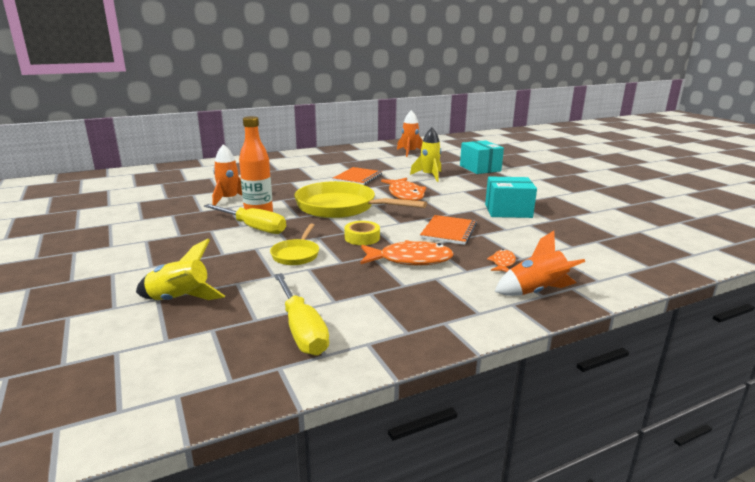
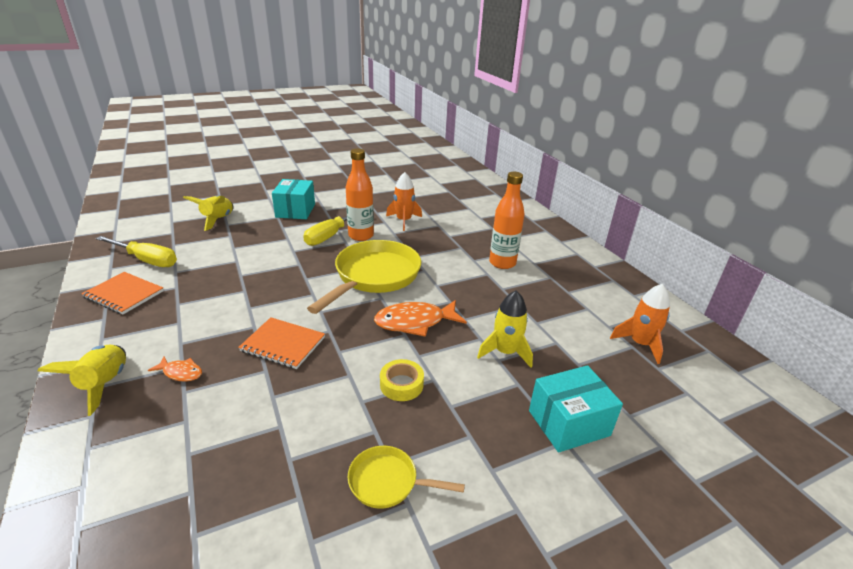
camera: 90 degrees right, 10 degrees up
(296, 254) = (266, 255): yellow pan -> yellow pan (388, 482)
(302, 329) = (146, 260): yellow screwdriver -> yellow screwdriver turned 135 degrees counterclockwise
(319, 172) = (502, 263): none -> orange bottle
(357, 178) = (483, 289): orange notebook -> orange notebook (124, 294)
(362, 238) = (288, 286): yellow tape -> yellow tape (401, 384)
(410, 260) = (224, 311): orange fish -> none
(508, 211) = (339, 414): turquoise box -> turquoise box (295, 210)
(536, 292) = (105, 384): orange rocket -> yellow rocket

